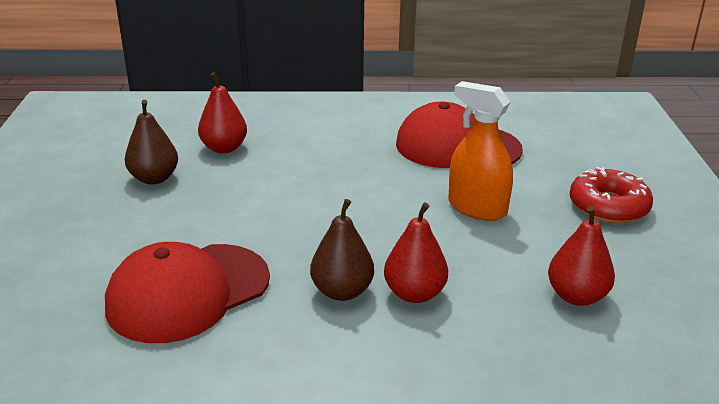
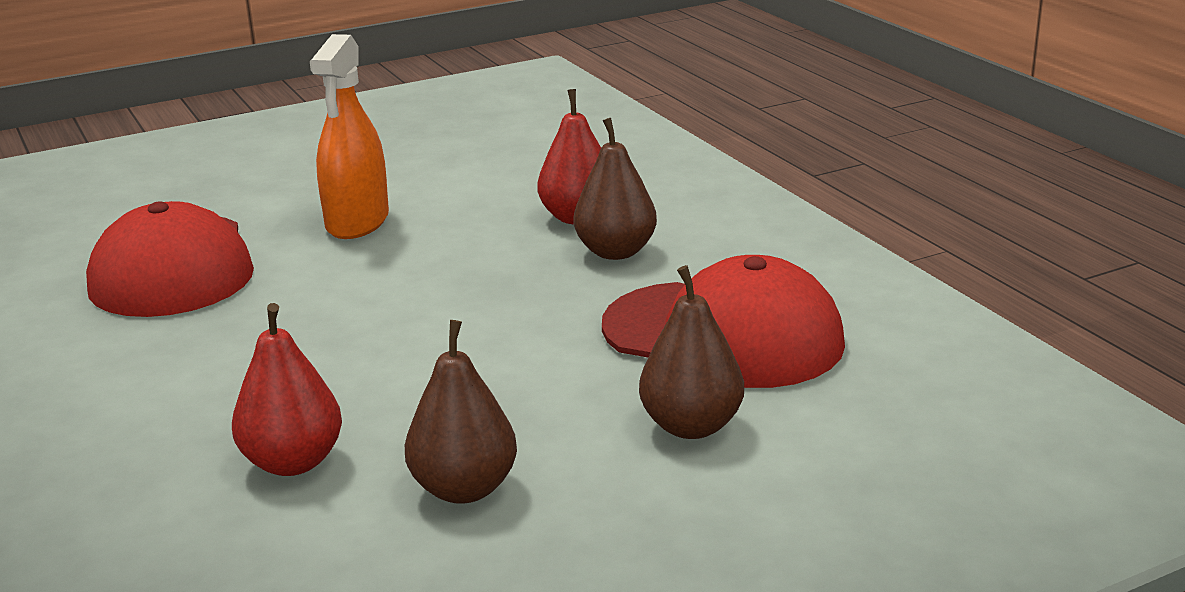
camera: 115 degrees left, 5 degrees down
(119, 247) = (691, 426): none -> brown pear
(576, 296) = (502, 153): red pear -> none
(608, 206) = (297, 161): red donut -> none

